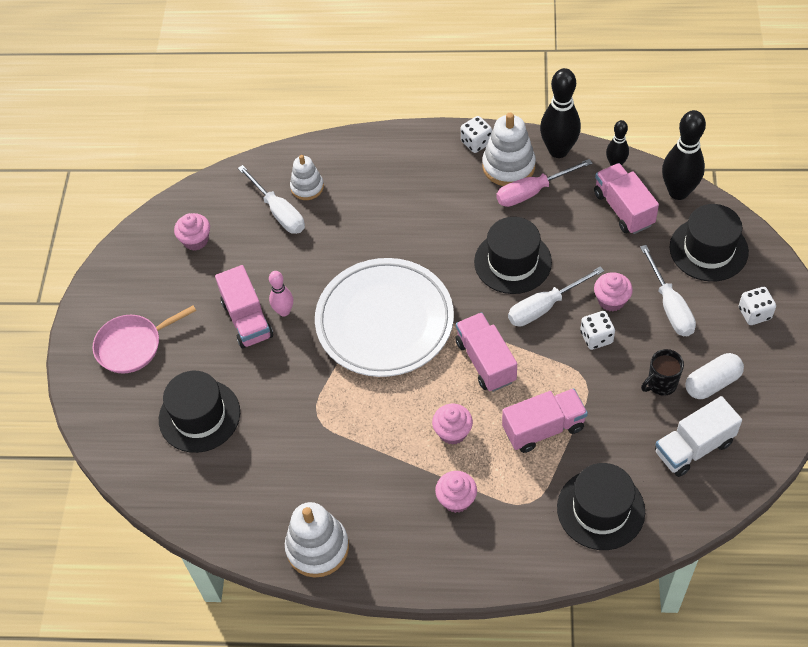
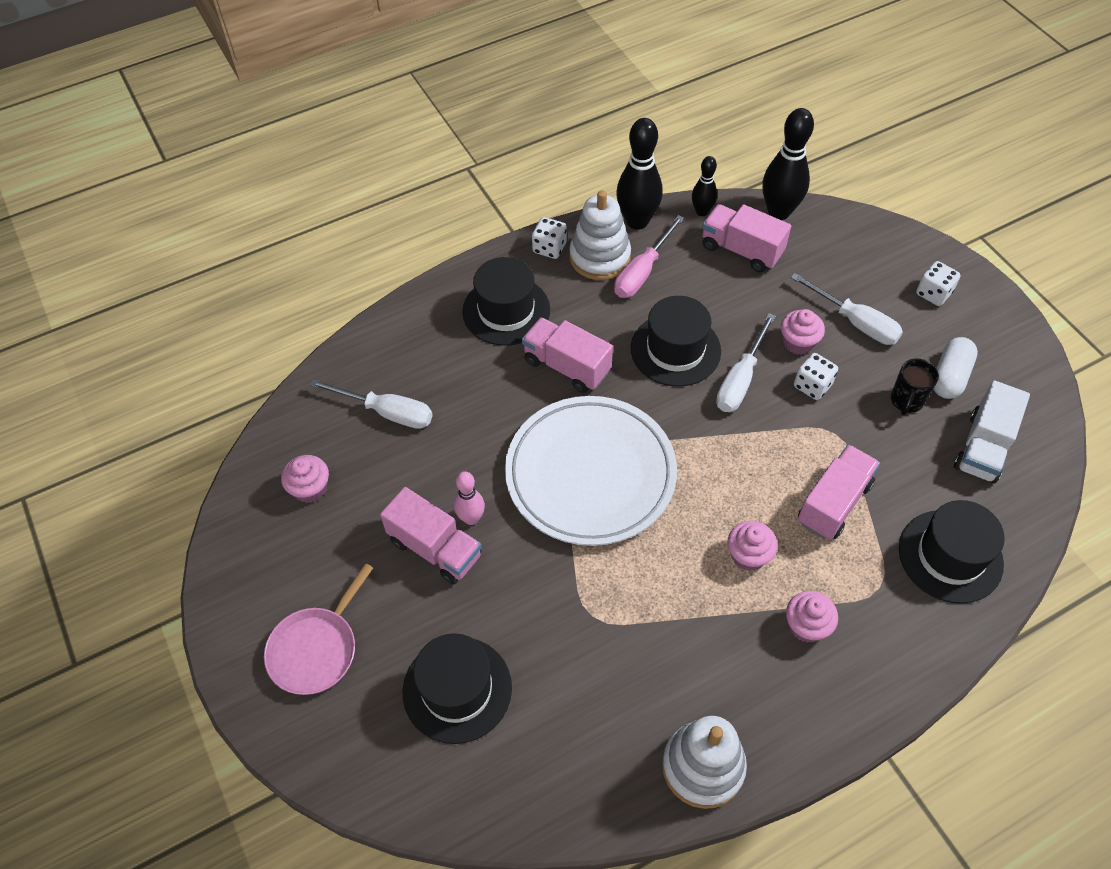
camera: 35 degrees left, 0 degrees up
(307, 187) = (400, 371): white stacking toy -> none
(485, 361) = (725, 464): pink truck -> pink truck (567, 366)
(708, 249) = (847, 253): black hat -> black hat (506, 310)

